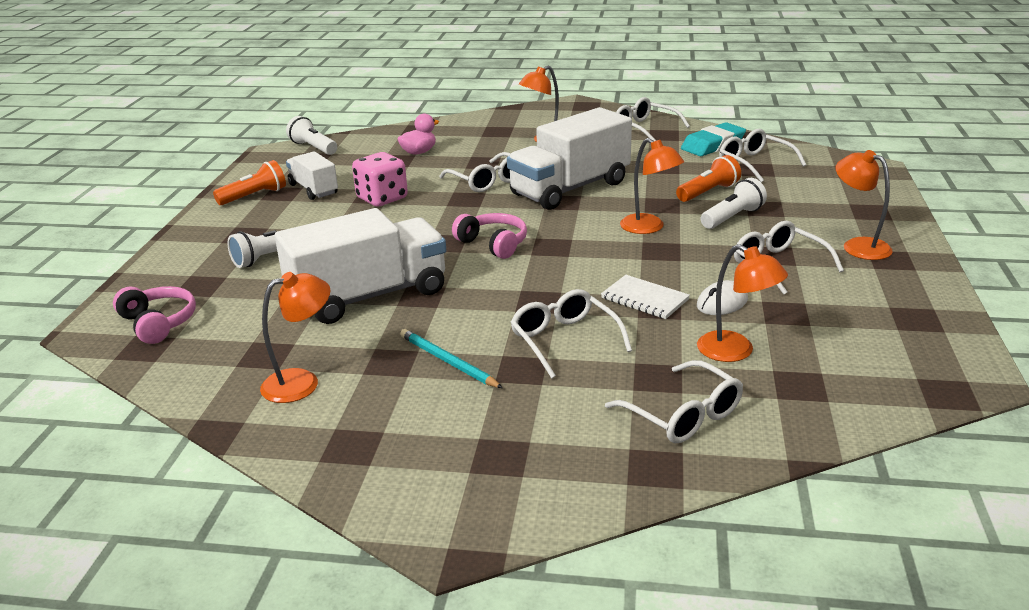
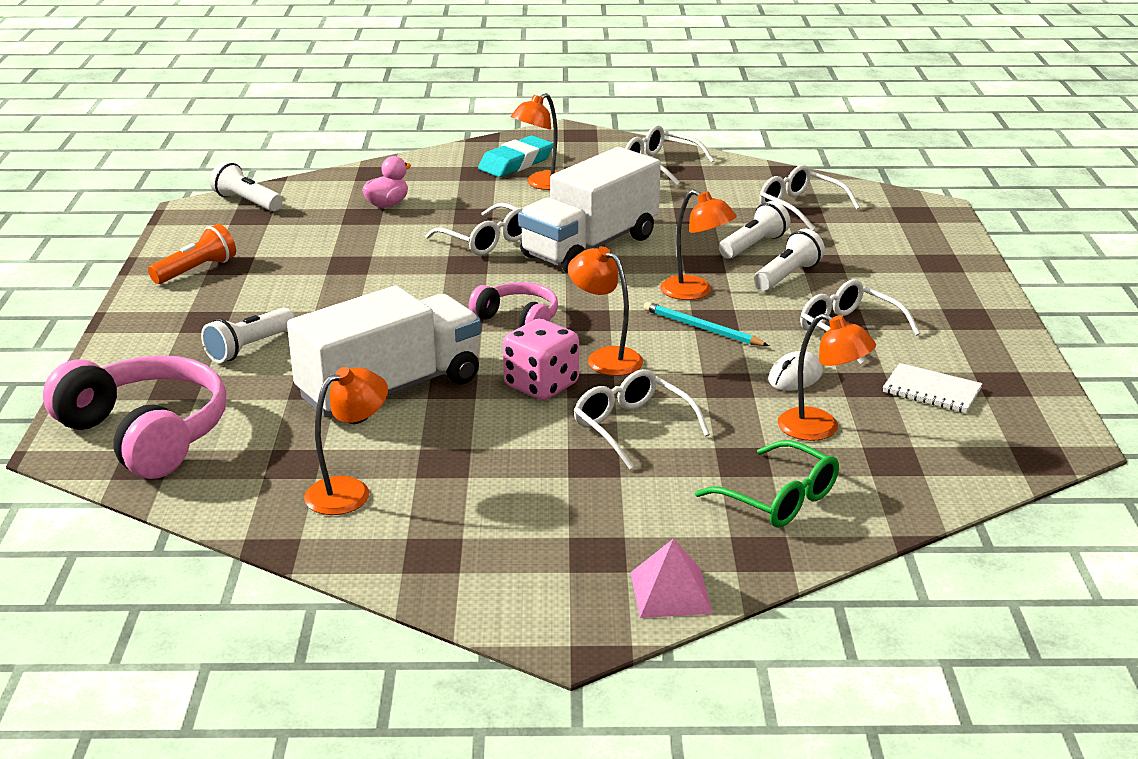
camera: 10 degrees left, 0 degrees up
(158, 323) = (146, 434): pink headphones -> pink headphones, size x1.78
(313, 189) = (270, 258): white truck -> none
(382, 198) = (362, 267): pink dice -> pink dice (541, 385)
(448, 361) = (509, 458): turquoise pencil -> turquoise pencil (702, 328)
(558, 501) = (670, 592): none -> pink pyramid
(644, 299) = (709, 376): white notebook -> white notebook (931, 391)
(682, 414) = (778, 498): white glasses -> green glasses
(708, 192) = (753, 246): orange flashlight -> white flashlight
(713, 145) = (746, 184): turquoise eraser -> turquoise eraser (516, 163)
(858, 246) = (931, 304): orange lamp -> orange lamp (605, 358)

